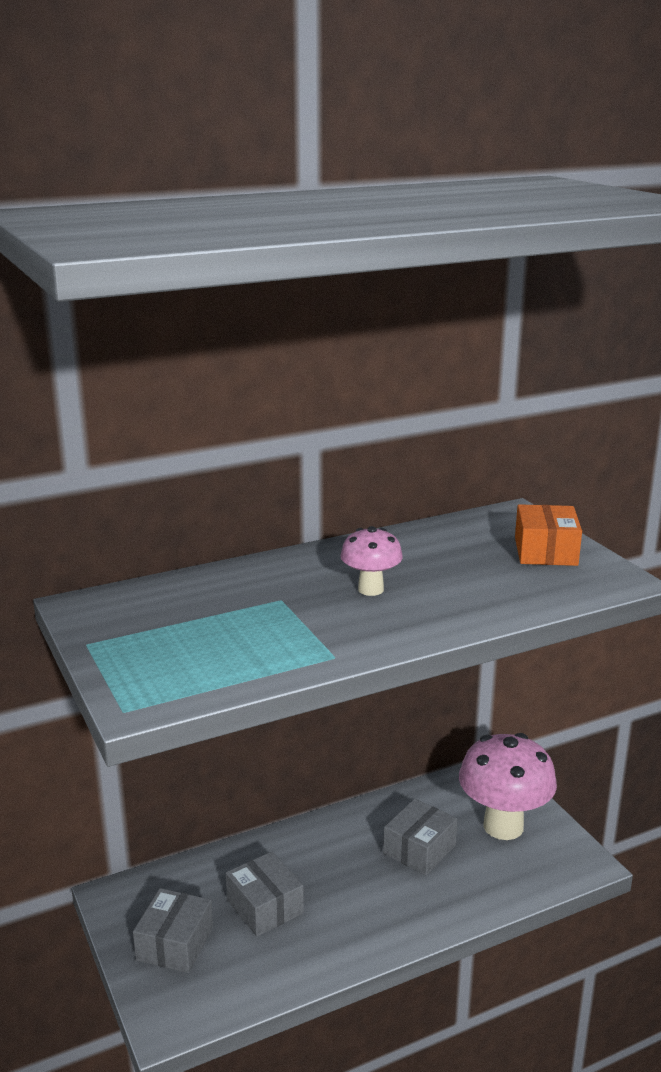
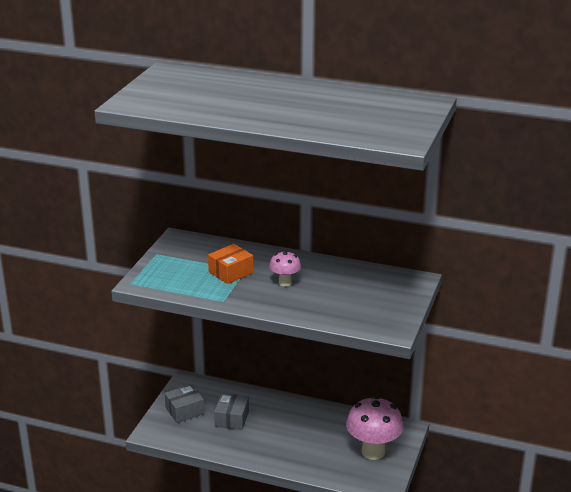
camera: 45 degrees right, 5 degrees up
(419, 849) = (322, 437): grey box -> none
(545, 551) = (390, 303): orange box -> orange box (231, 272)

